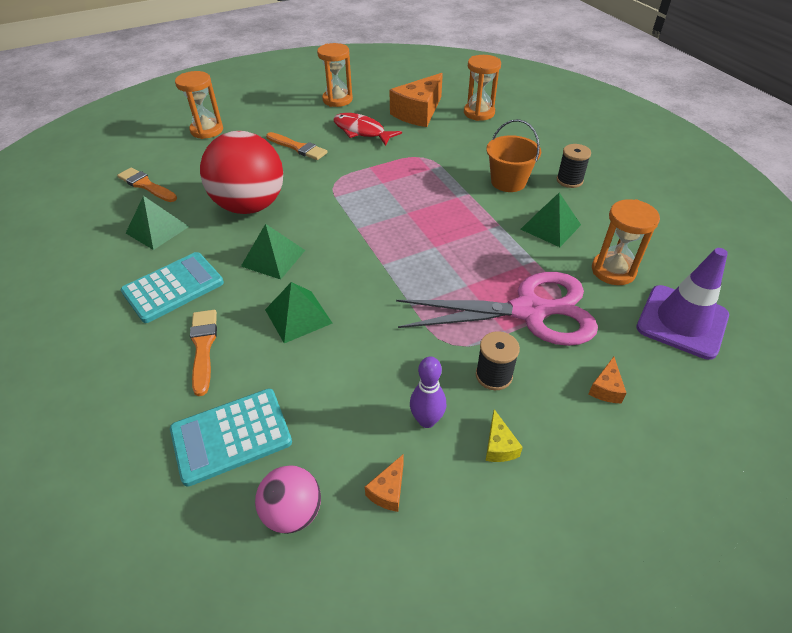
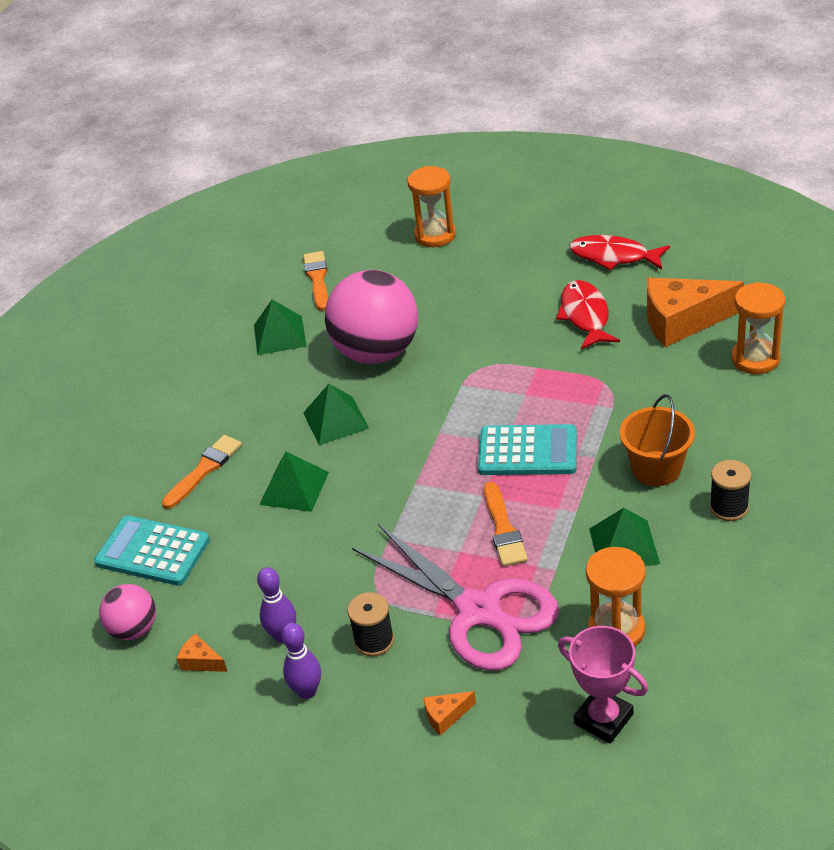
camera: 50 degrees right, 5 degrees down
(173, 287) = (236, 402): turquoise calculator -> turquoise calculator (528, 451)
(250, 206) = (377, 352): red ball -> pink ball
(298, 148) = (495, 304): orange brush -> orange brush (503, 529)
(337, 100) = (613, 256): orange hourglass -> red fish
(388, 490) = (201, 661): orange cheese -> orange cheese turned 45 degrees clockwise
(499, 446) = (307, 691): yellow cheese -> purple bowling pin
(682, 321) = (603, 719): purple traffic cone -> pink trophy

